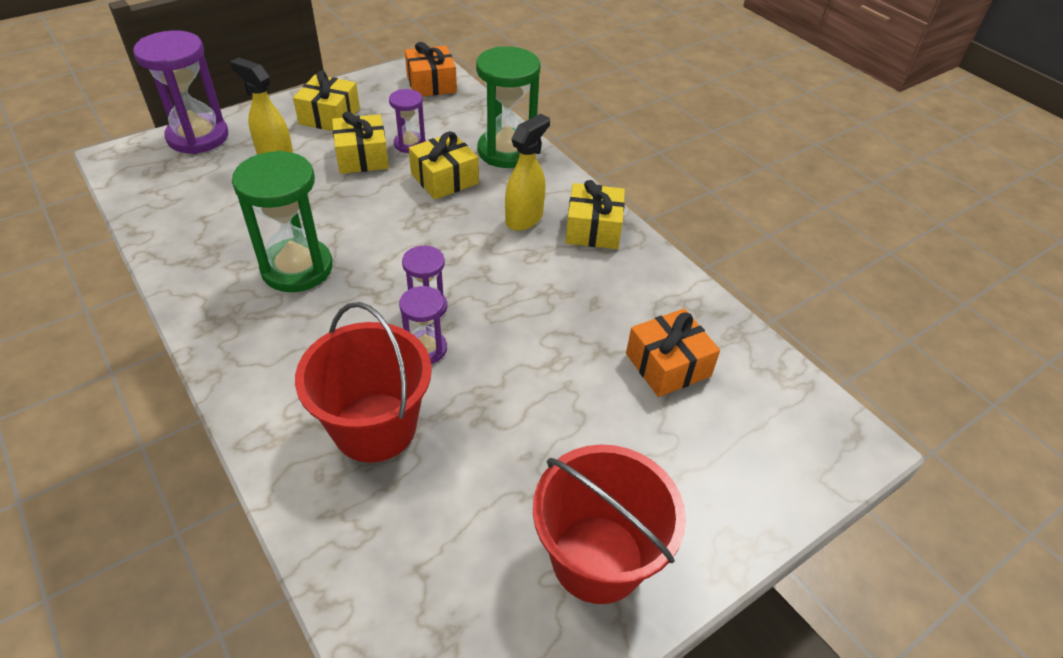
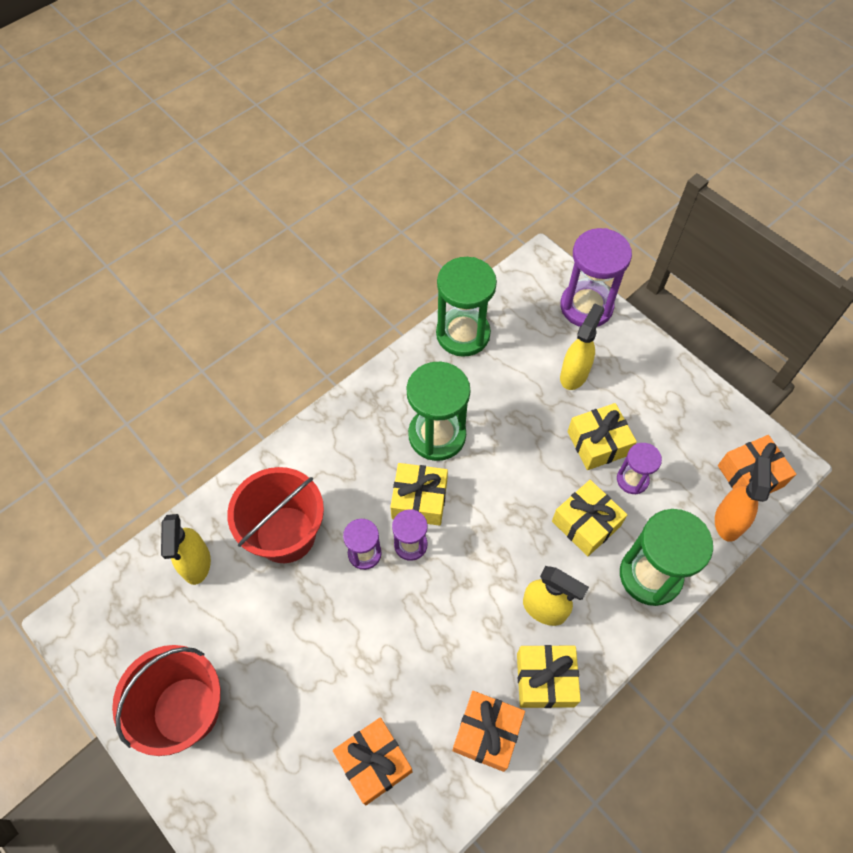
camera: 85 degrees right, 15 degrees up
(171, 229) = (463, 334): none -> green hourglass
(329, 116) = (654, 397): yellow gift -> yellow gift (419, 500)
(385, 541) = (196, 564): none -> yellow spray bottle
(468, 102) = (728, 521): none -> orange spray bottle
(641, 275) = (487, 733): none -> orange gift

